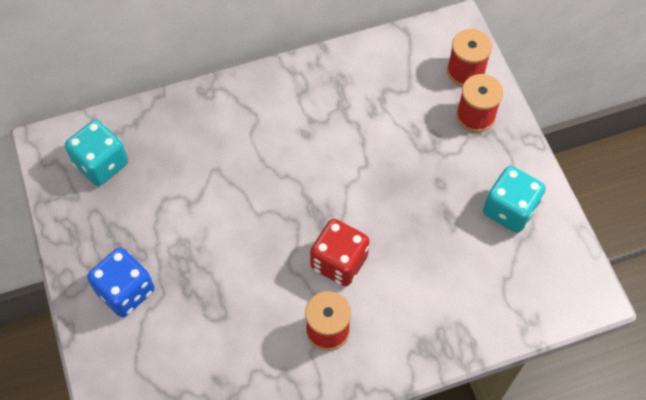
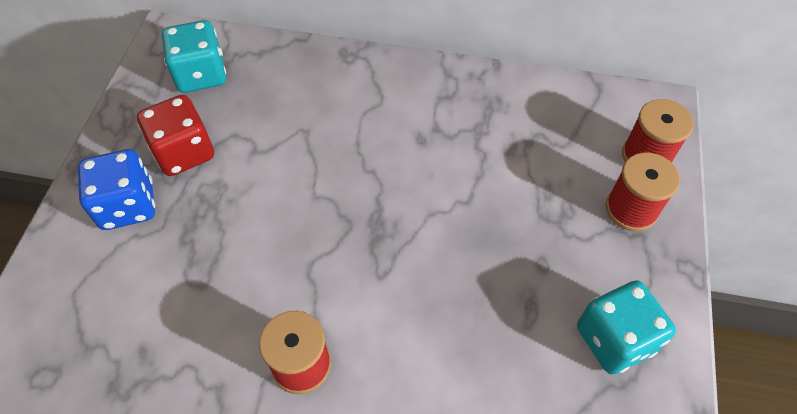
camera: 30 degrees right, 5 degrees down
(339, 262) = (366, 293): red dice -> red dice (184, 152)

